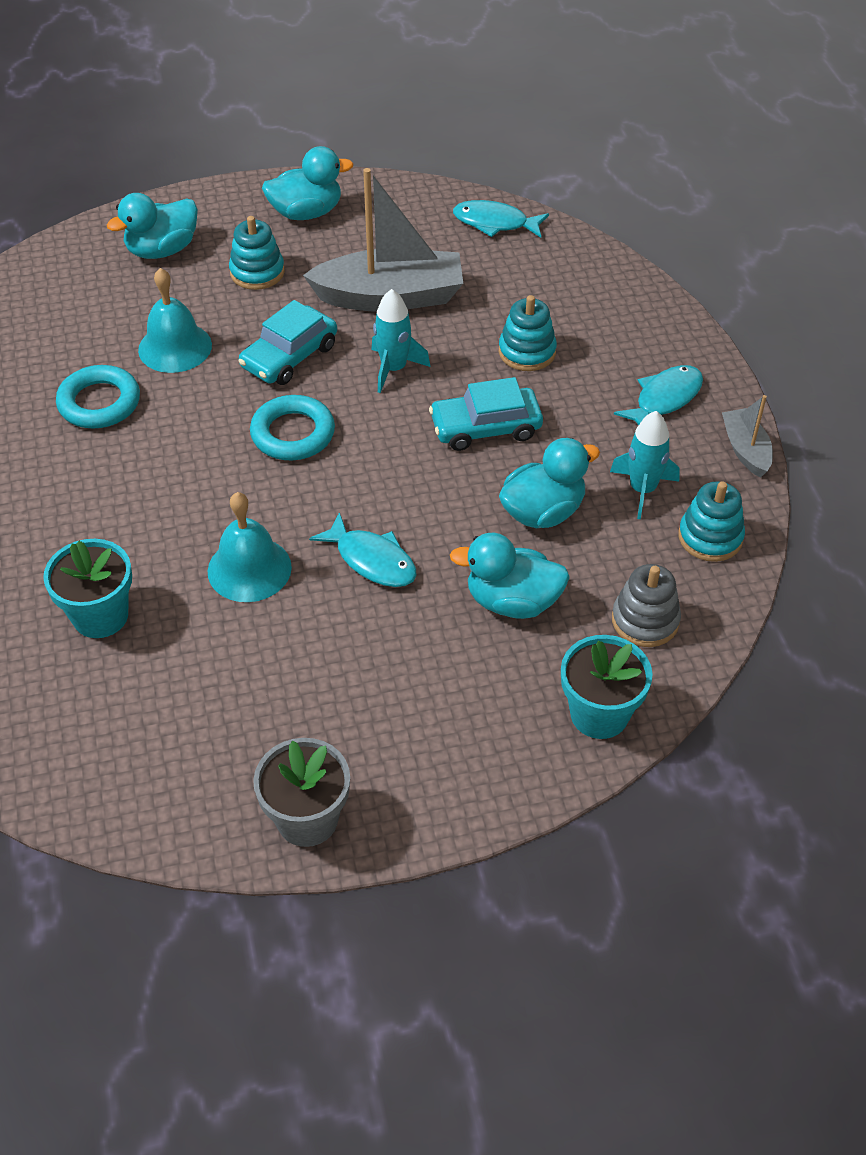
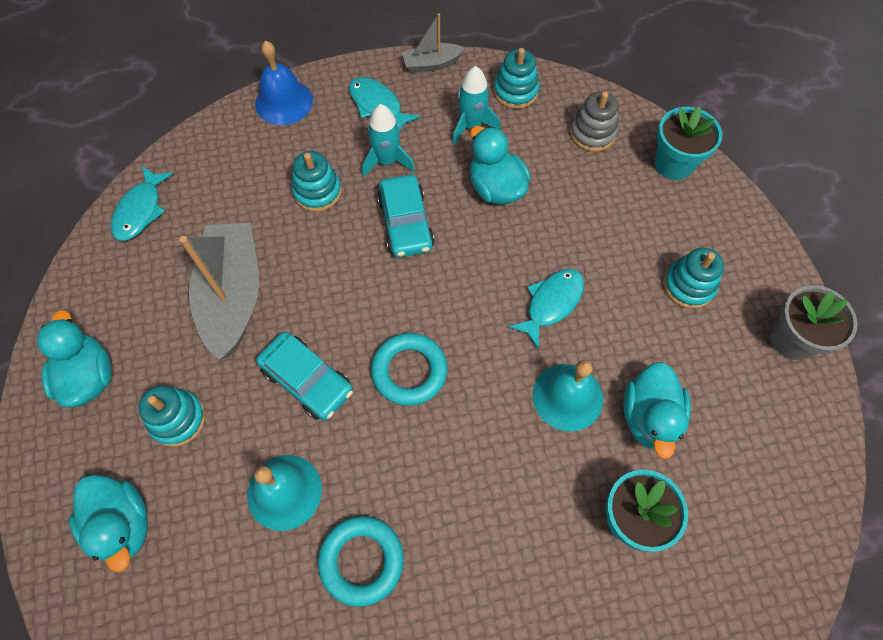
camera: 90 degrees left, 15 degrees up
(394, 369) = (331, 291): turquoise rocket -> turquoise rocket (387, 161)
(394, 707) = (688, 286): none -> turquoise stacking toy
(512, 601) = (583, 210): turquoise duck -> turquoise duck (649, 417)
(658, 316) = (284, 102): none -> blue bell

